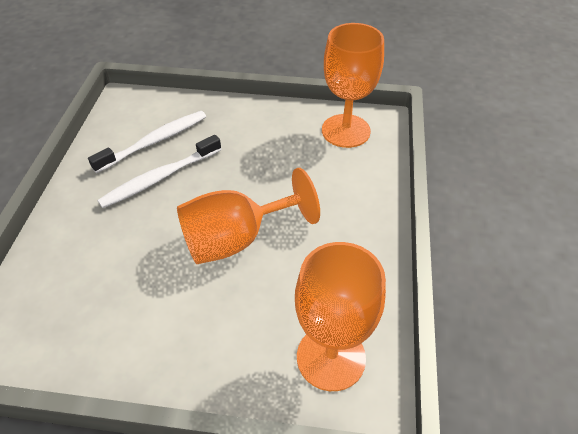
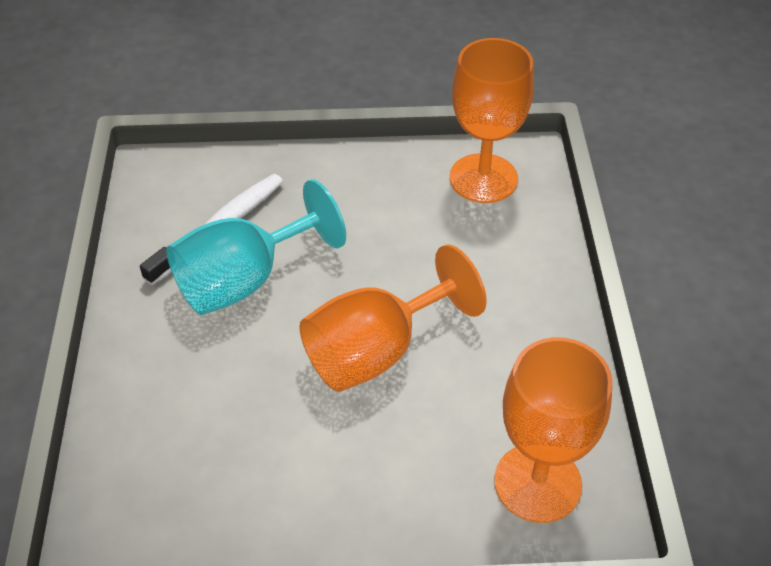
camera: 10 degrees left, 0 degrees up
(159, 178) = (244, 280): white toothbrush -> turquoise goblet

